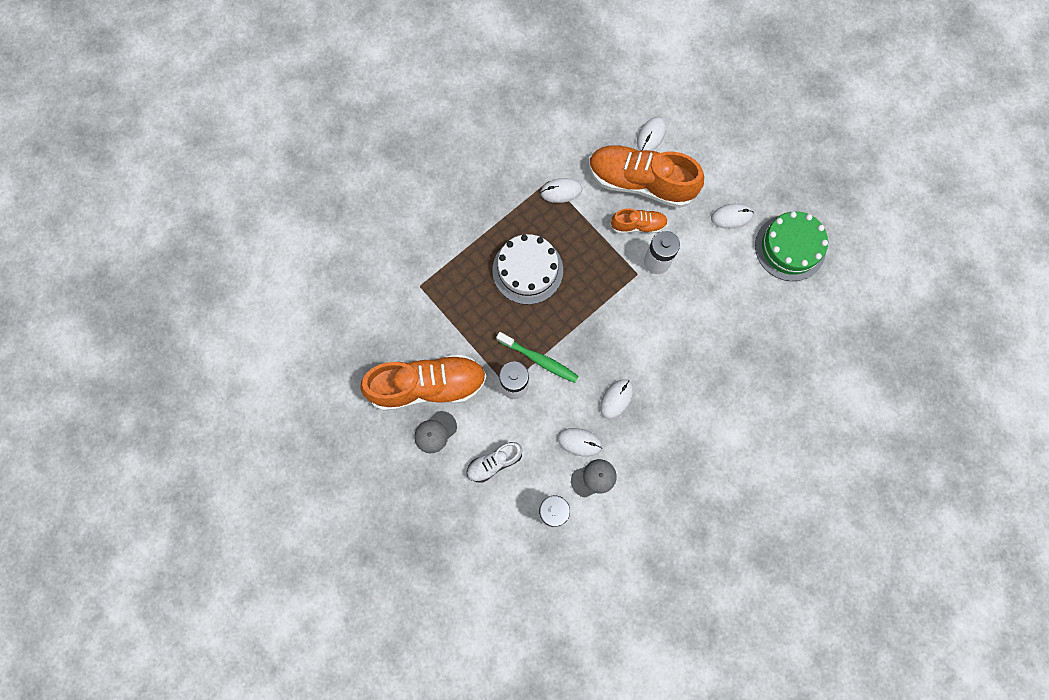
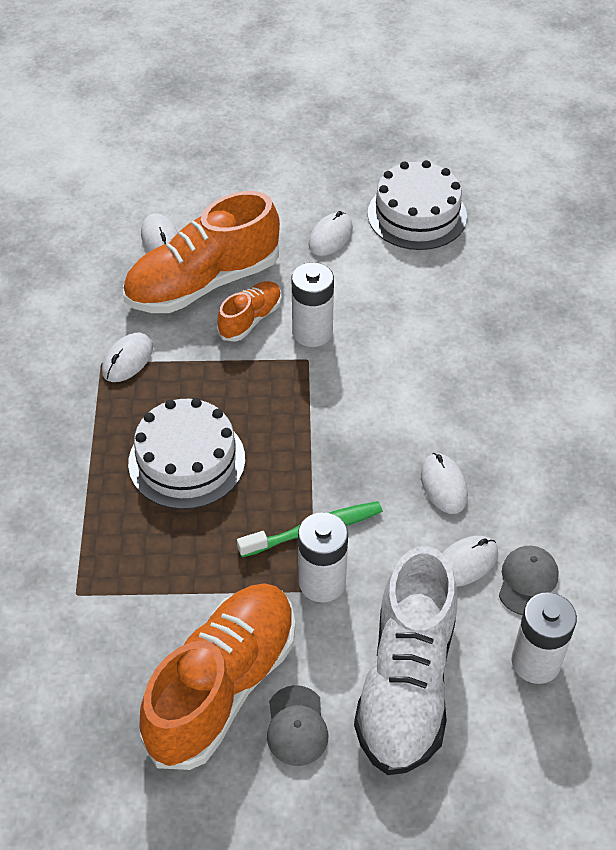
camera: 50 degrees left, 25 degrees down
(494, 463) = (407, 683): white shoe -> white shoe, size x2.01
(790, 247) = (417, 215): green cake -> white cake

